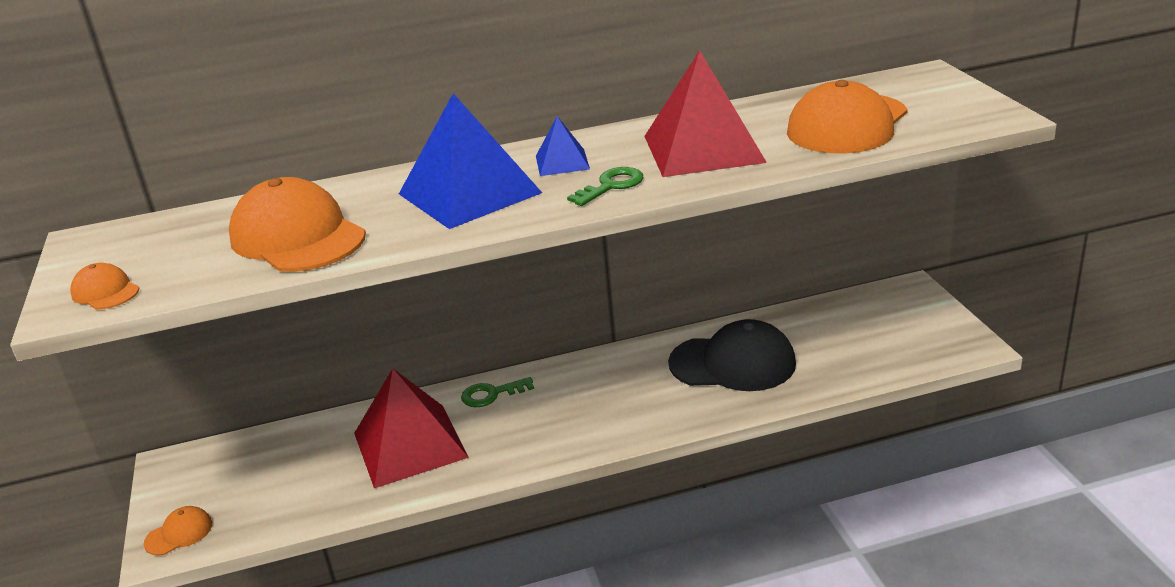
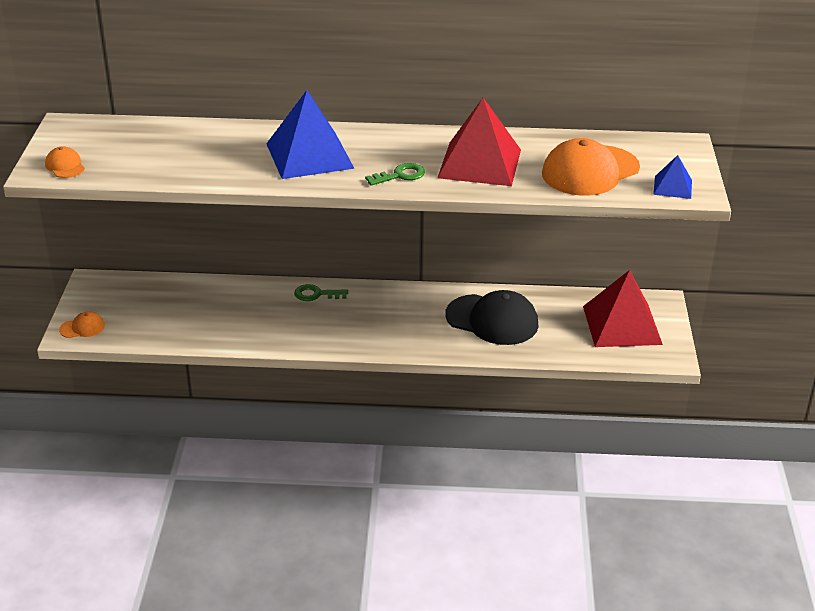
camera: 15 degrees right, 5 degrees up
(297, 237) = (189, 159): orange cap -> none
(410, 444) = (246, 313): red pyramid -> red pyramid (622, 325)
(562, 162) = (382, 148): blue pyramid -> blue pyramid (672, 187)

